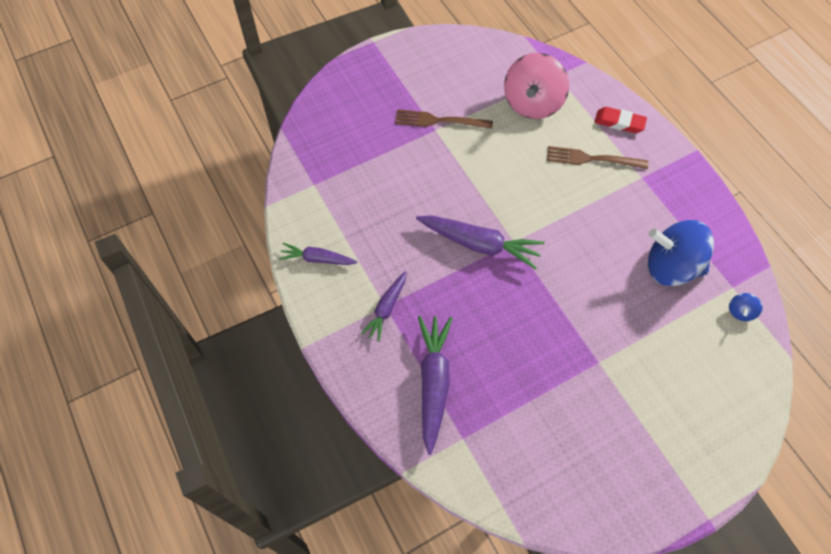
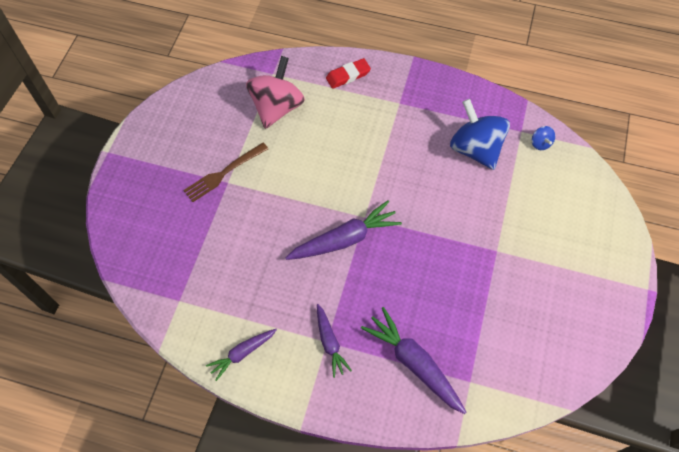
camera: 45 degrees left, 0 degrees up
(532, 103) = (277, 107): pink spinning top -> pink spinning top turned 135 degrees counterclockwise
(591, 159) = (356, 116): brown fork -> none
(671, 267) = (475, 149): blue spinning top -> blue spinning top turned 90 degrees clockwise

